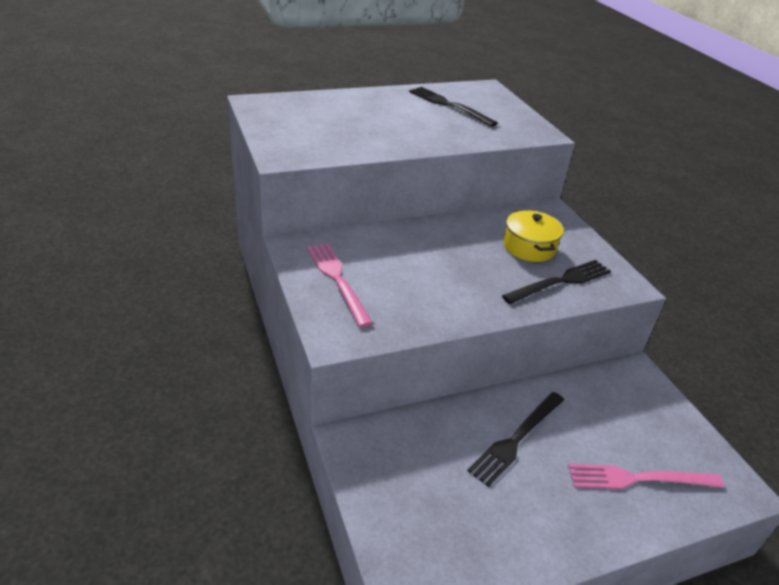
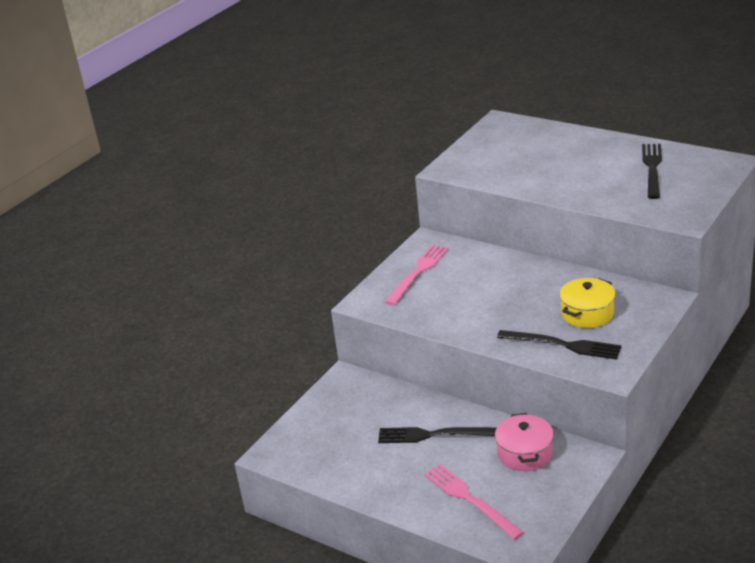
camera: 60 degrees right, 5 degrees down
(599, 402) = (524, 453): none -> pink pot

